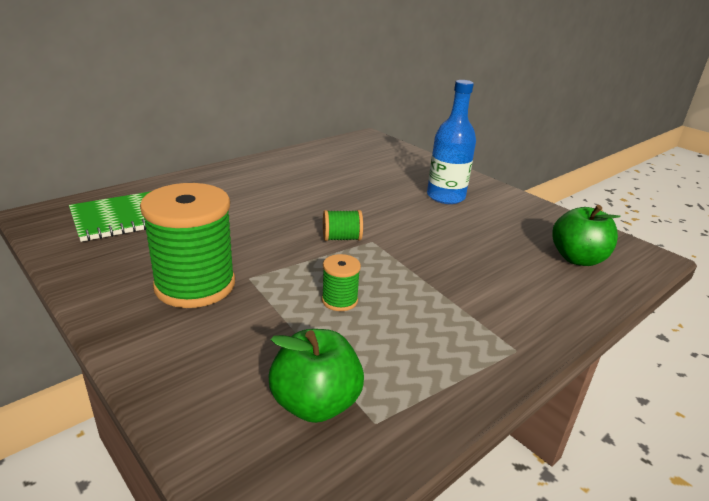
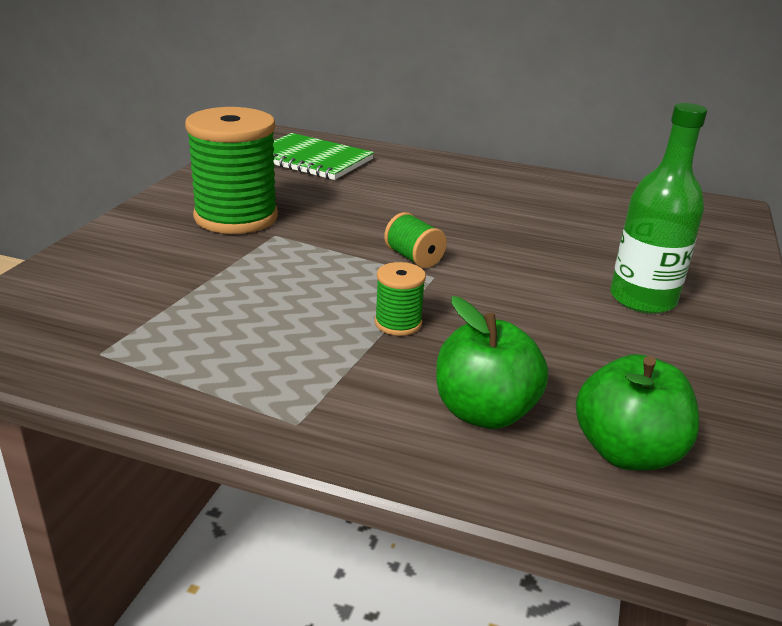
camera: 60 degrees right, 0 degrees up
(315, 403) = (107, 316): green apple -> green apple (484, 412)
(339, 300) = (284, 287): green spool -> green spool (398, 323)
(445, 197) = (642, 299): blue bottle -> green bottle

